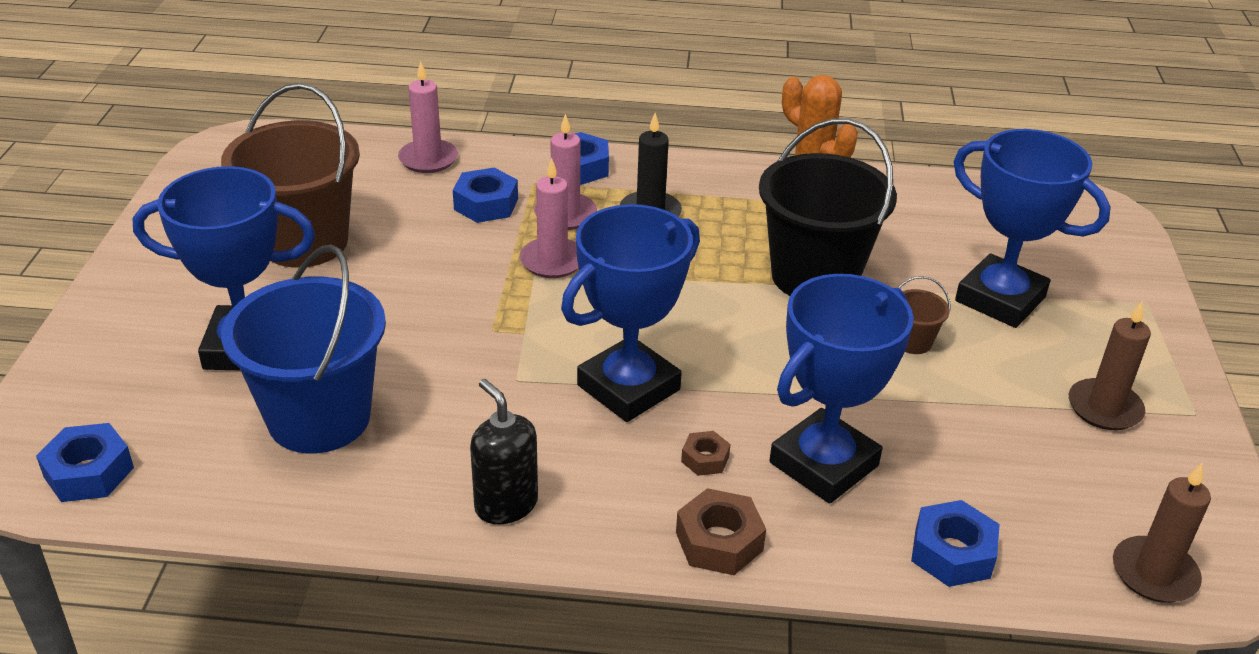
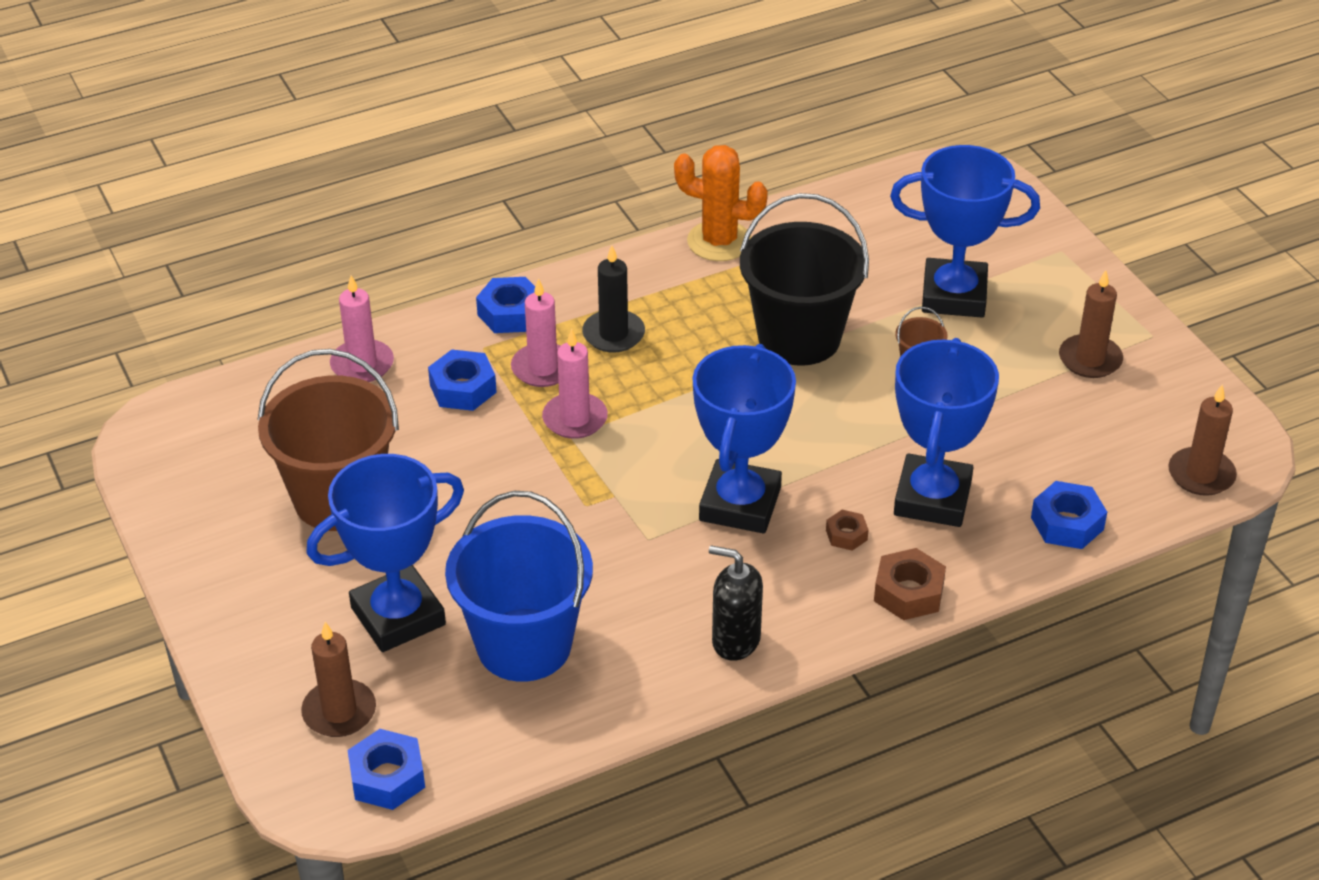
camera: 30 degrees left, 5 degrees up
(117, 400) = (339, 712): none -> brown candle

